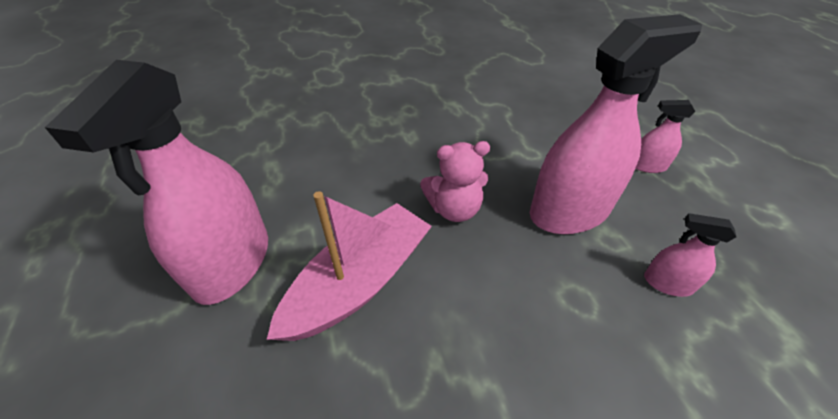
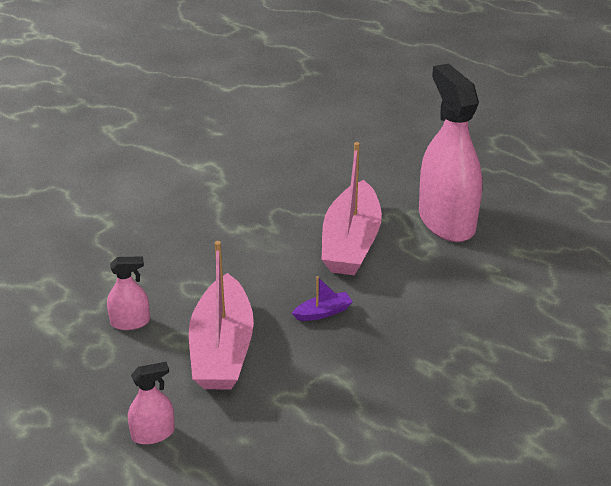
camera: 150 degrees right, 10 degrees down
(454, 209) = (323, 312): pink teddy bear -> purple boat
(569, 211) = (222, 349): pink spray bottle -> pink boat

